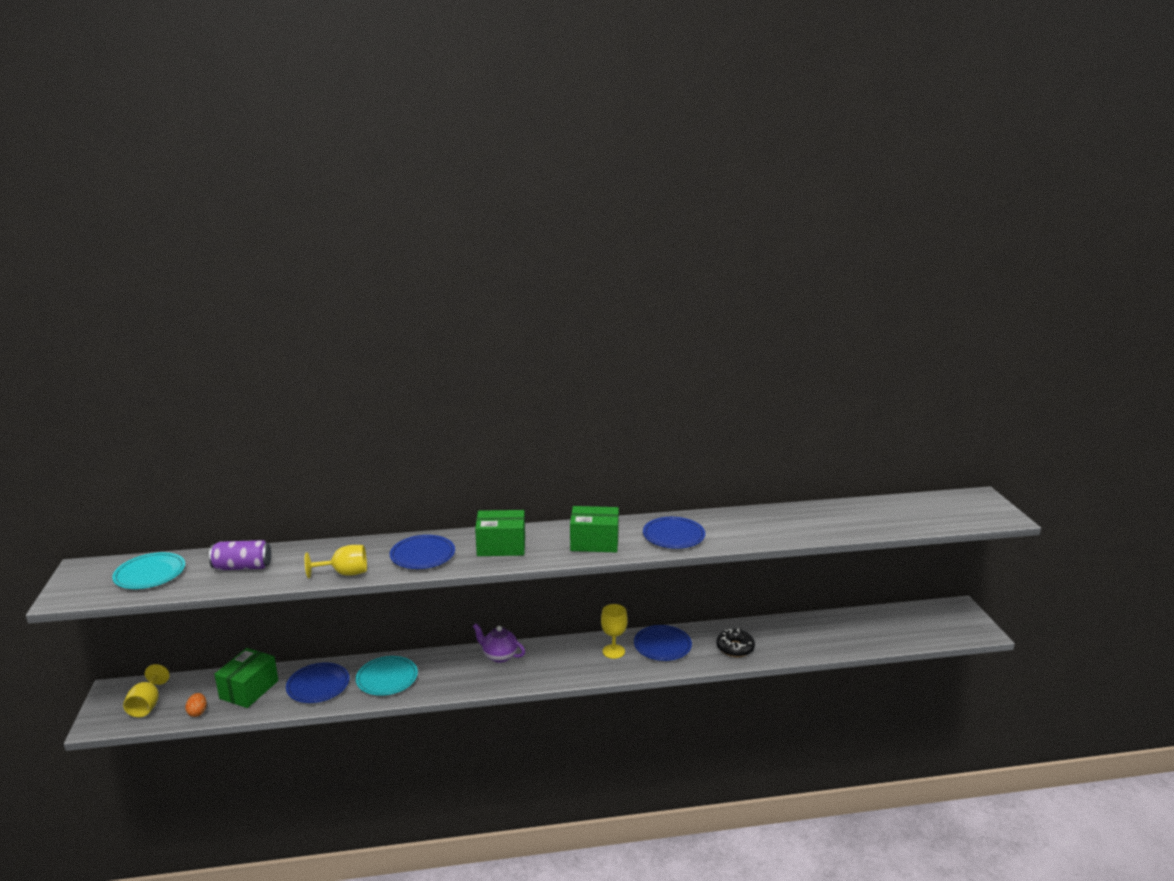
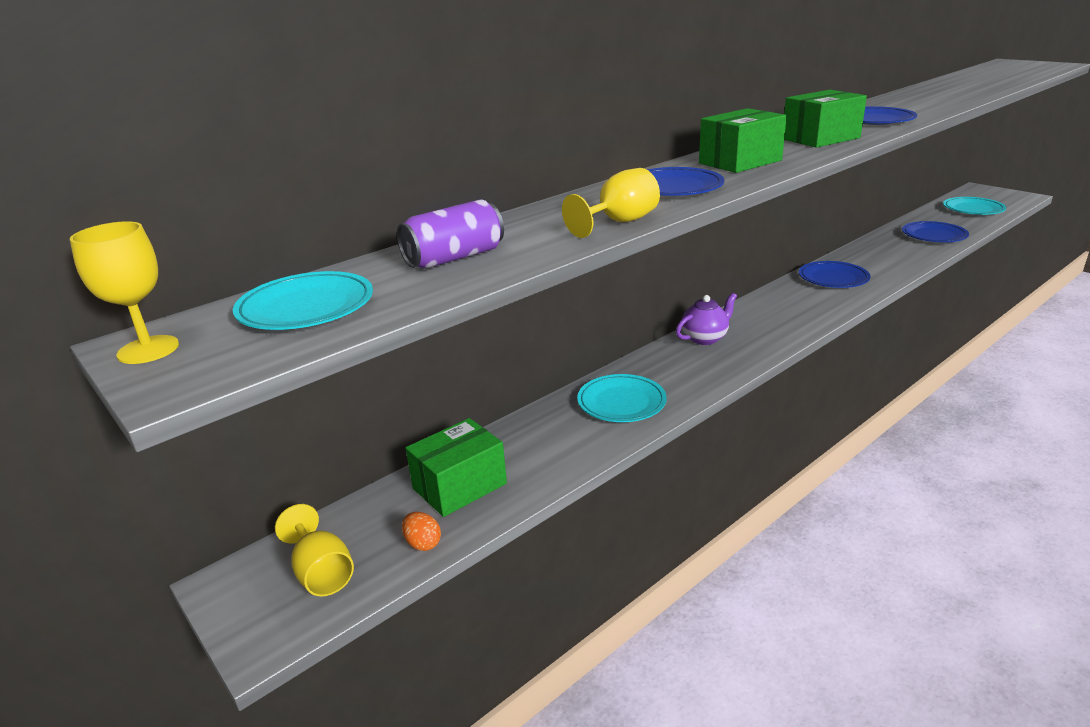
camera: 30 degrees left, 5 degrees up
(249, 689) = (459, 486): green box -> green box turned 60 degrees clockwise
(318, 685) = (549, 443): blue plate -> blue plate (934, 235)
(499, 656) = (705, 338): purple teapot -> purple teapot turned 150 degrees clockwise
(613, 651) = (802, 296): yellow goblet -> yellow goblet (148, 350)
(735, 648) = (891, 260): black donut -> none
(905, 627) = (973, 209): none -> turquoise plate

